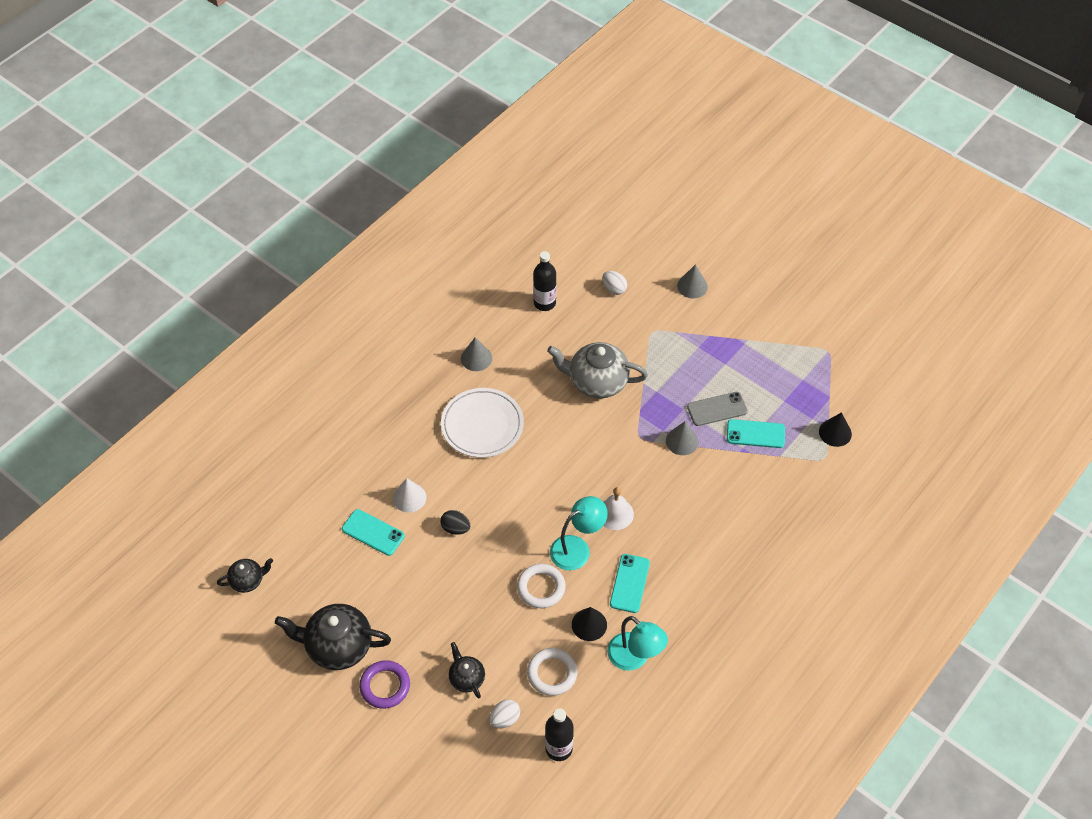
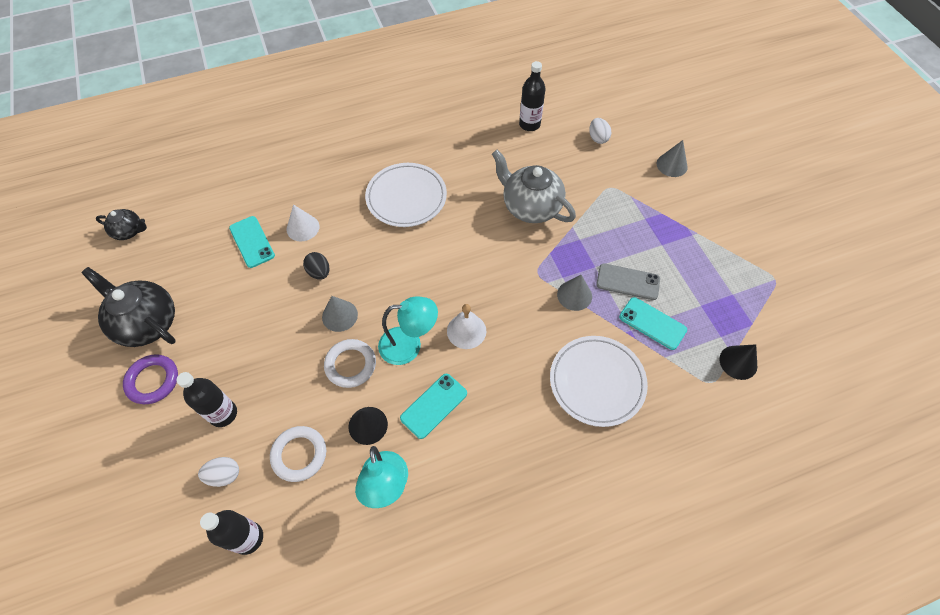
camera: 30 degrees right, 5 degrees up
(466, 678) = (223, 414): black teapot -> black bottle
(476, 358) = (441, 142): grey cone -> grey cone (340, 315)
(741, 501) = (597, 382): none -> white plate

